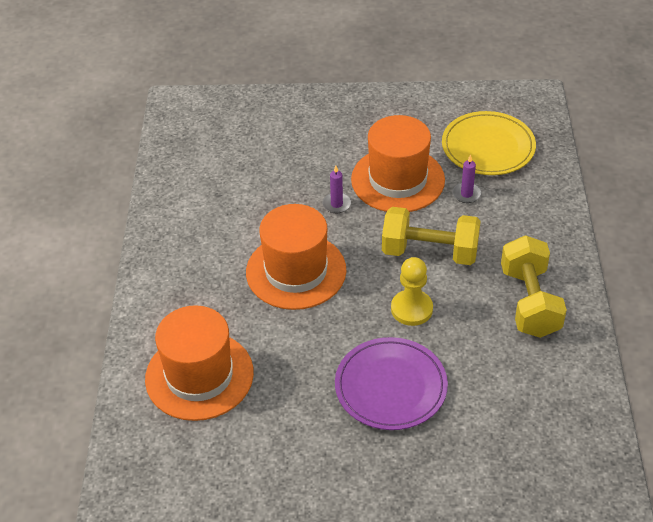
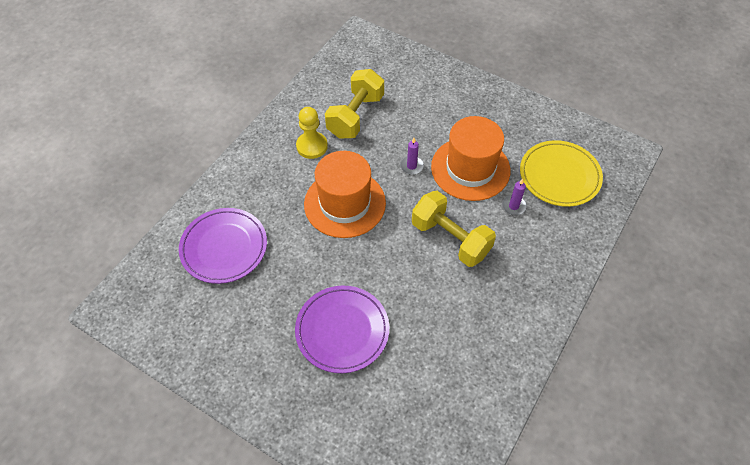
camera: 30 degrees right, 10 degrees up
(199, 376) = (224, 247): orange hat -> purple plate
(411, 309) = (403, 277): yellow pawn -> yellow pawn (312, 146)
(529, 302) = (495, 321): yellow dumbbell -> yellow dumbbell (355, 116)

